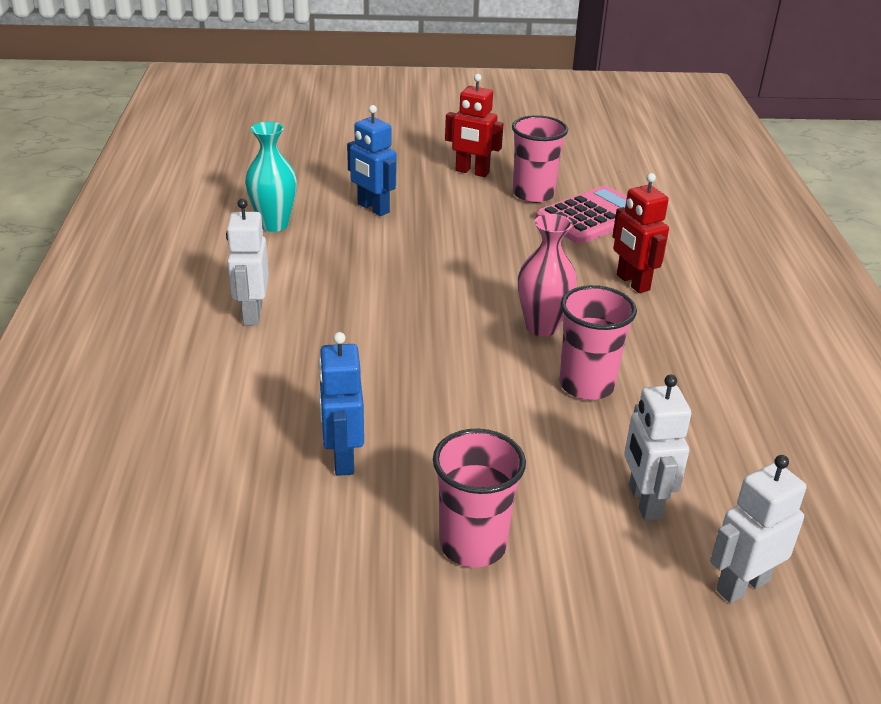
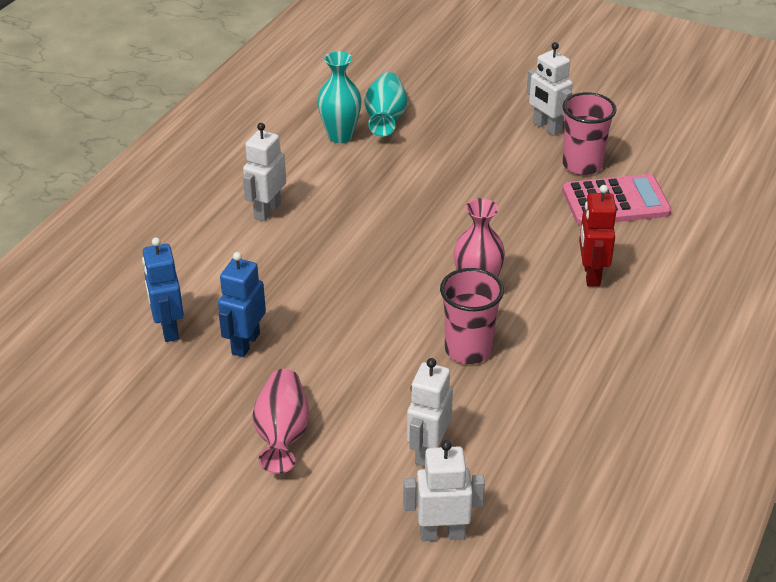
camera: 30 degrees right, 5 degrees up
(308, 199) = (386, 118): none -> turquoise vase
(373, 208) = (431, 142): blue robot -> blue robot (168, 329)
(472, 172) = (546, 127): red robot -> white robot
(473, 545) = (282, 434): pink cup -> pink vase

